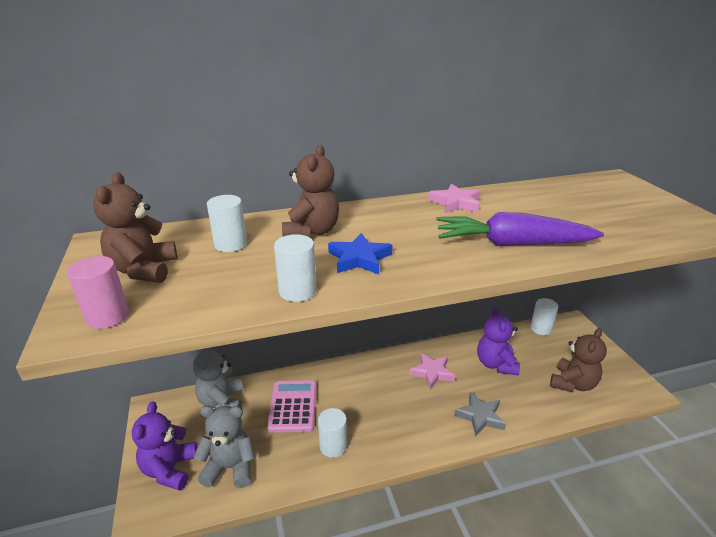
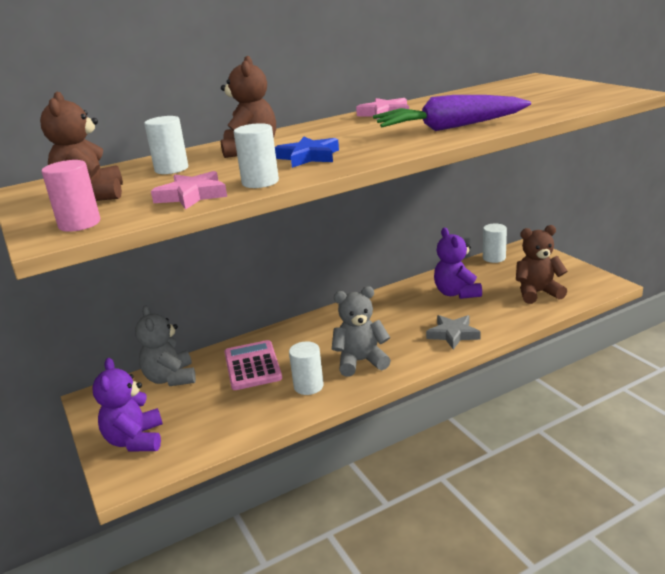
camera: 10 degrees left, 5 degrees down
(230, 467) = (203, 424): grey teddy bear -> grey teddy bear (361, 361)
(432, 373) = (392, 312): pink star -> pink star (192, 196)
(572, 384) = (537, 293): brown teddy bear -> brown teddy bear turned 120 degrees counterclockwise

